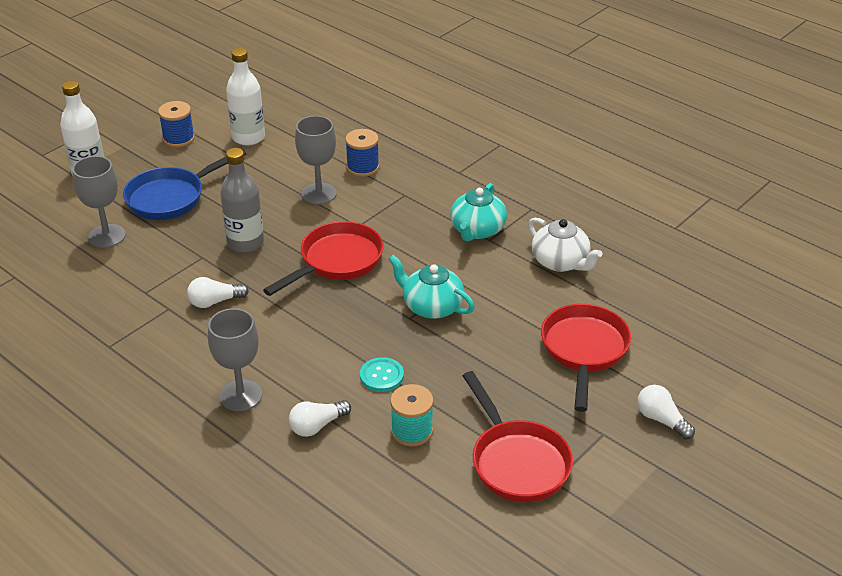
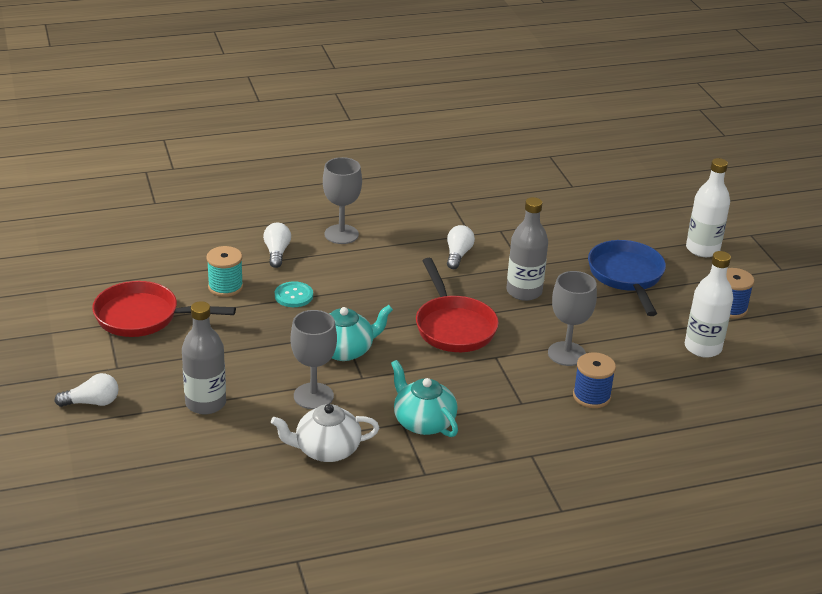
camera: 120 degrees right, 5 degrees down
(107, 236) = (593, 233): grey goblet -> grey goblet (313, 396)
(584, 351) = (205, 403): red pan -> grey bottle

